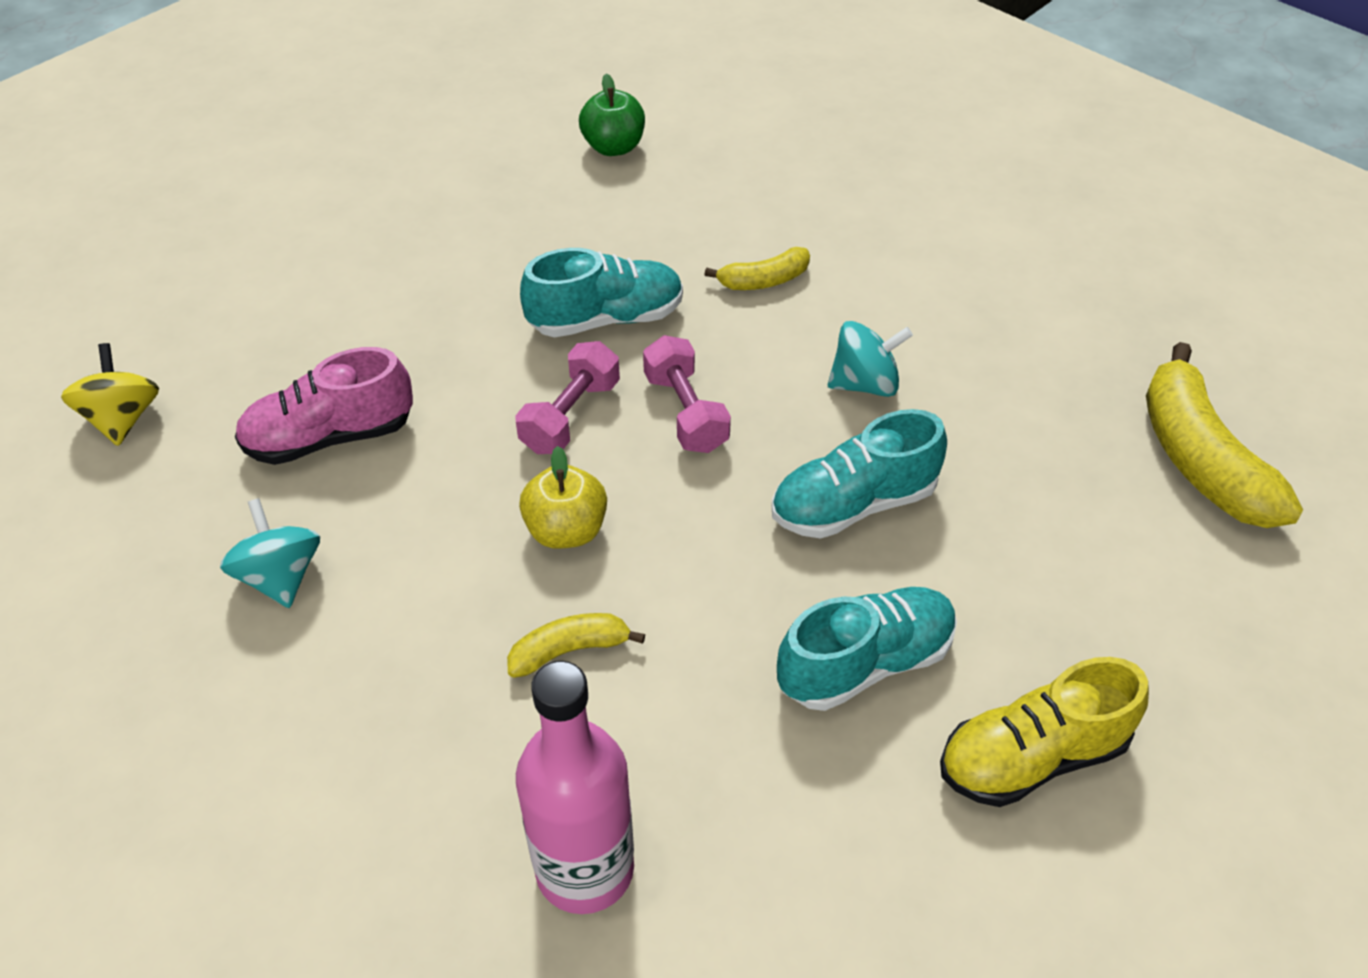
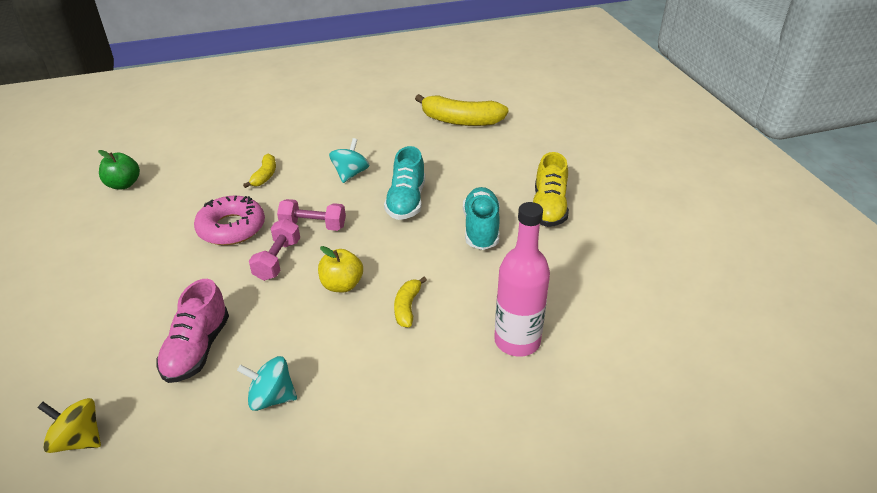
camera: 60 degrees left, 10 degrees down
(570, 416) = (277, 260): pink dumbbell -> pink dumbbell turned 45 degrees clockwise
(606, 318) = (231, 228): turquoise shoe -> pink donut

